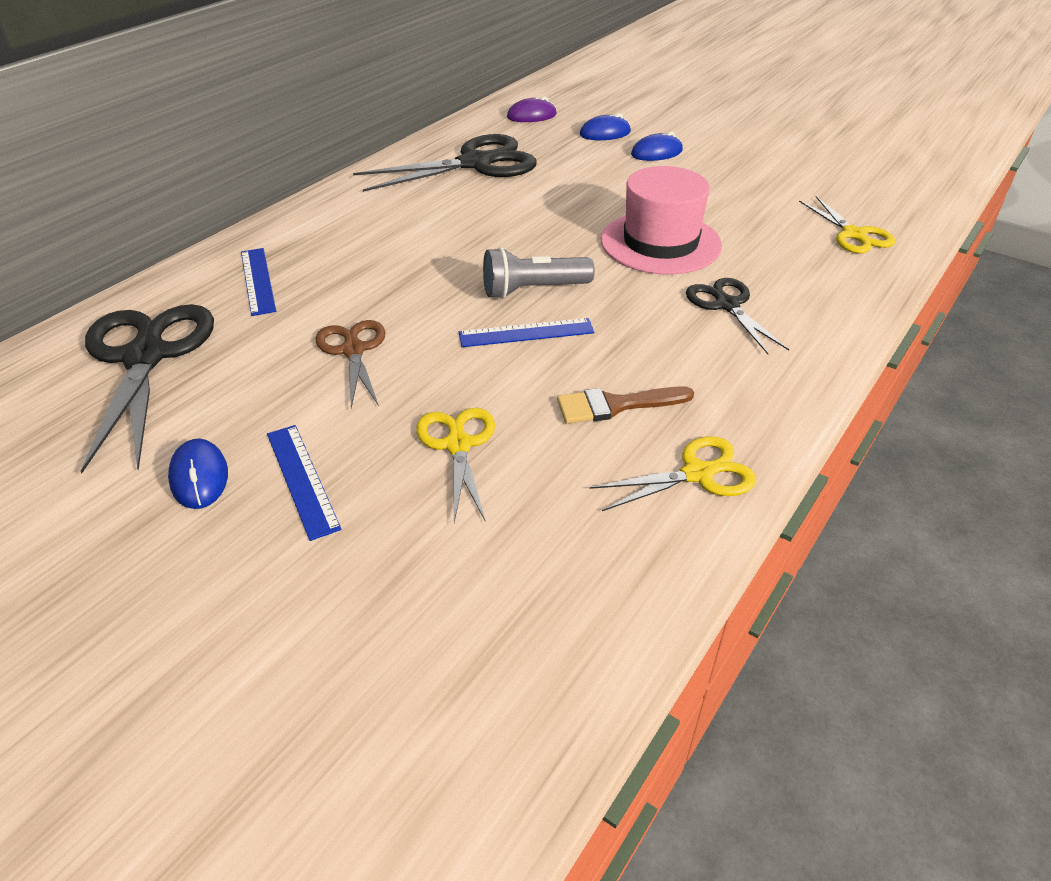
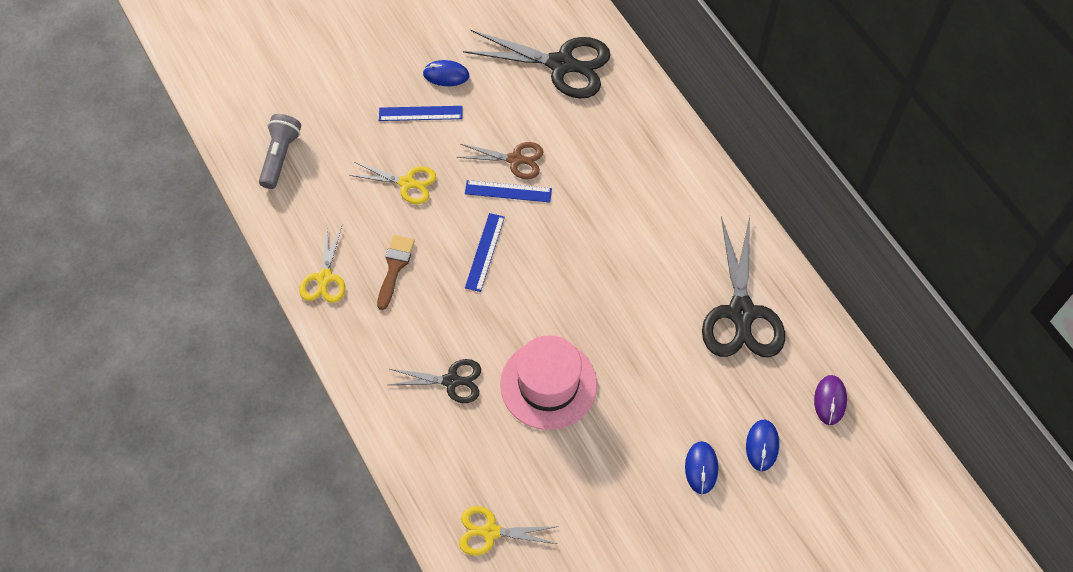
camera: 115 degrees right, 20 degrees up
(258, 281) = (619, 128): blue ruler -> blue ruler (508, 191)
(533, 290) = (529, 275): grey flashlight -> grey flashlight (280, 157)

